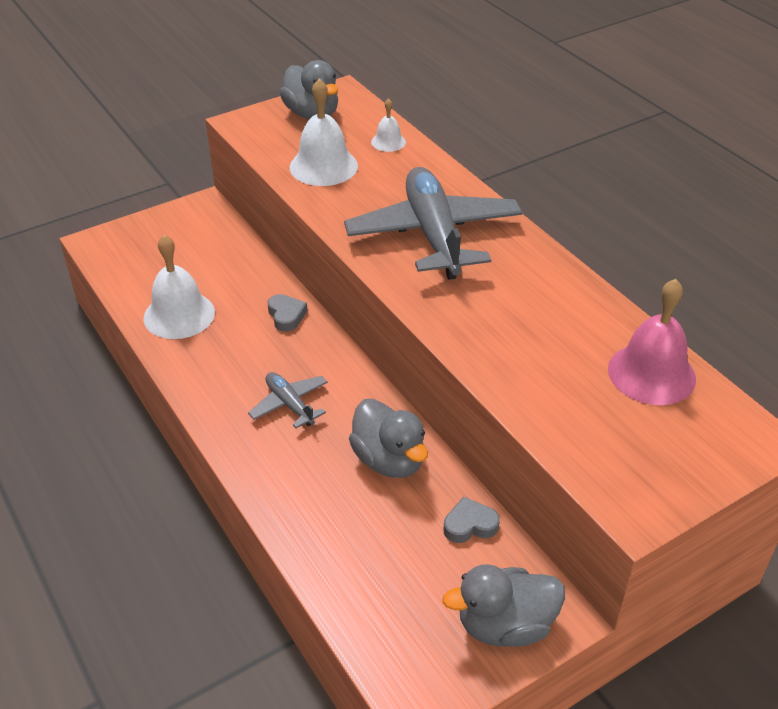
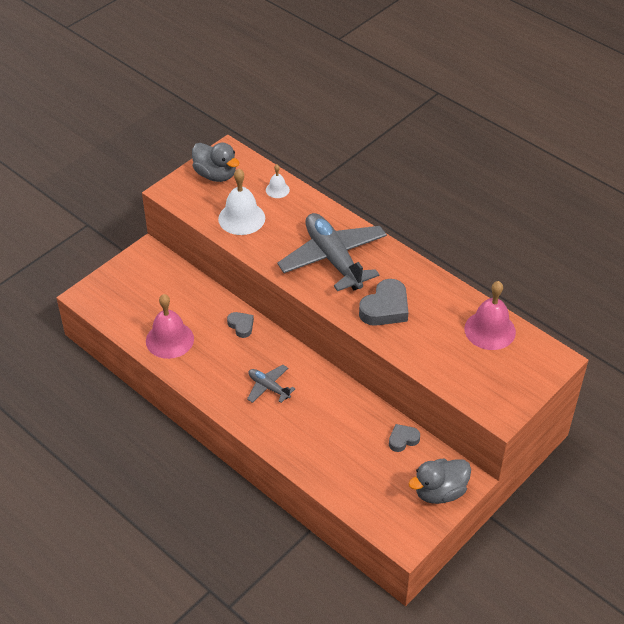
camera: 15 degrees left, 5 degrees up
(179, 315) = (169, 339): white bell -> pink bell
(389, 460) = (343, 410): grey duck -> none
(489, 312) = (385, 308): none -> grey heart

